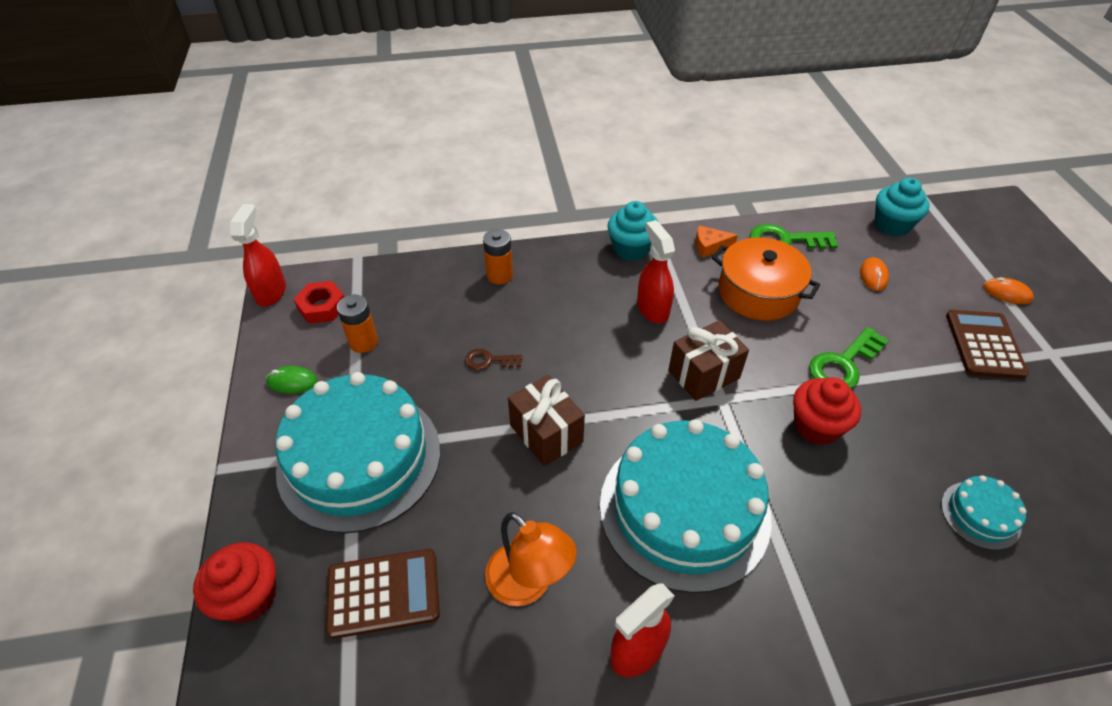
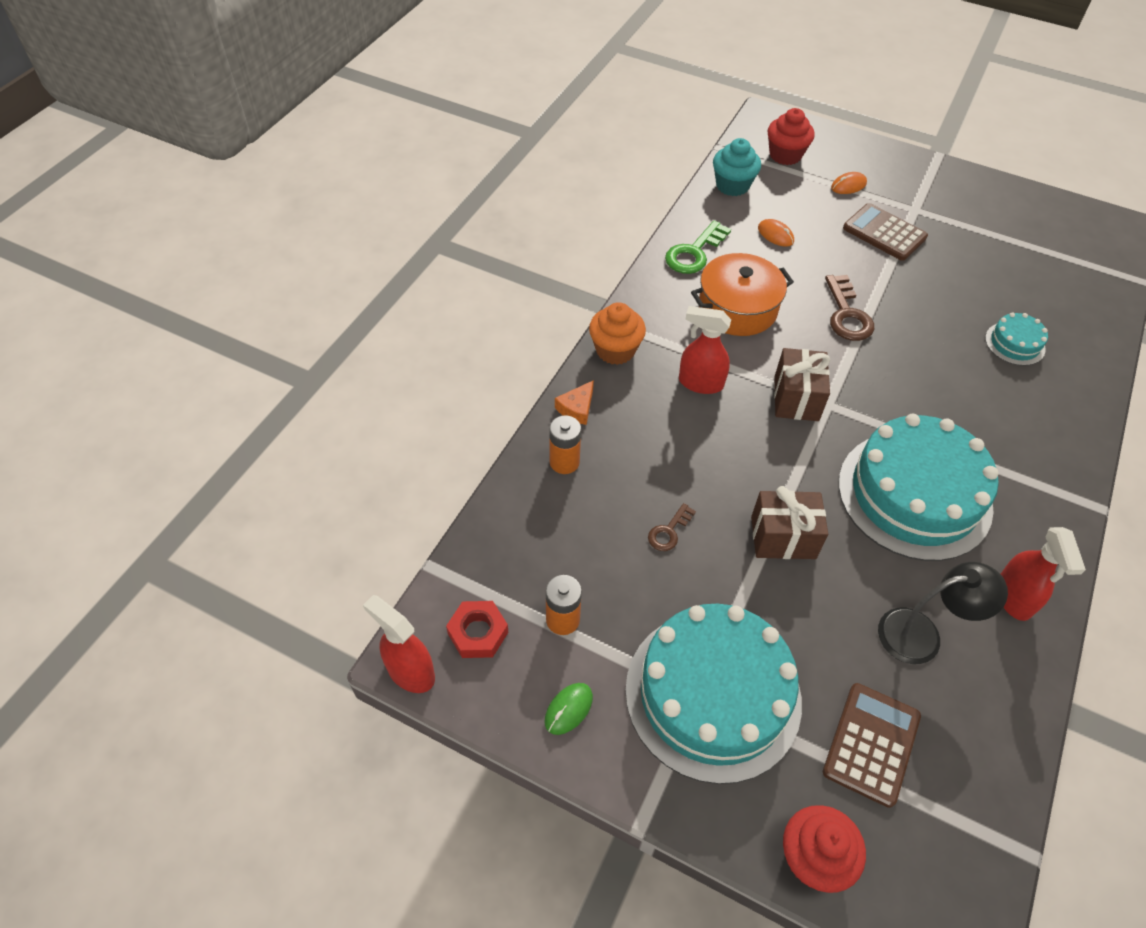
camera: 55 degrees left, 5 degrees up
(528, 584) = (921, 634): orange lamp -> black lamp
(631, 249) = (615, 350): turquoise cupcake -> orange cupcake
(710, 246) = (659, 299): orange cheese -> orange cheese (577, 408)
(816, 426) = (891, 370): red cupcake -> red cupcake (785, 155)
(843, 364) = (847, 314): green key -> brown key

